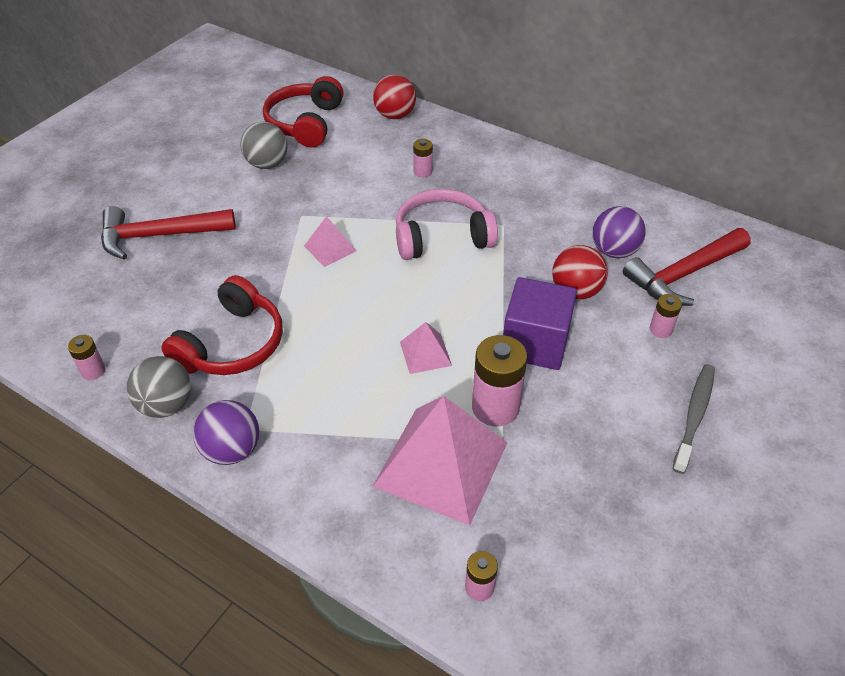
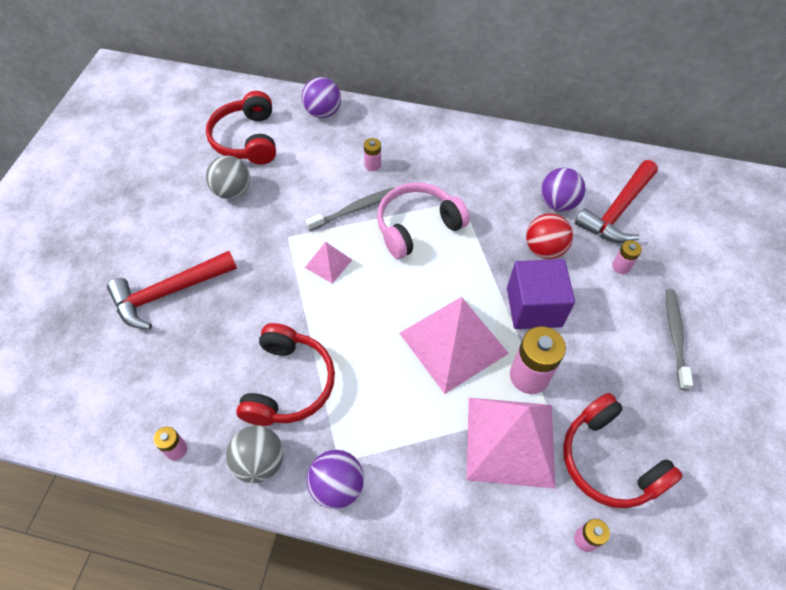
camera: 20 degrees left, 10 degrees up
(383, 207) = (354, 209): none -> grey toothbrush
(395, 115) = (323, 112): red ball -> purple ball
(425, 353) = (453, 343): pink pyramid -> pink pyramid, size x2.13
(548, 517) = (609, 461): none -> red headphones

